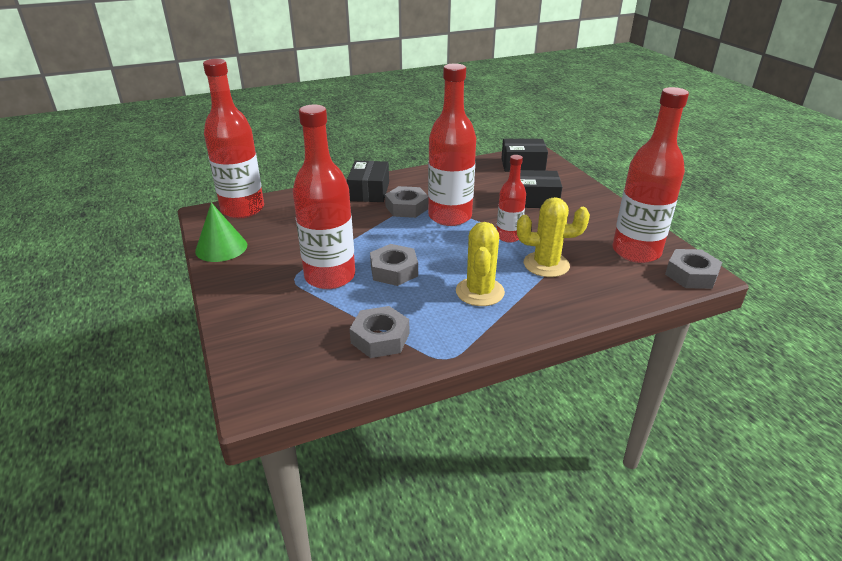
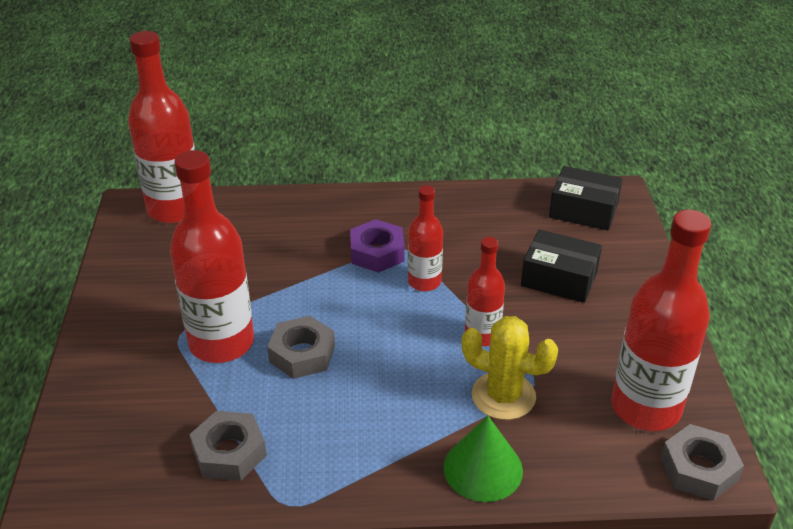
camera: 20 degrees right, 5 degrees up
(221, 248) = (122, 265): green cone -> green cone (483, 469)
(369, 191) = (344, 213): black box -> none
(407, 207) = (377, 252): grey nut -> purple nut
(450, 216) = (424, 282): red bottle -> red bottle, size x0.55
(480, 292) = (389, 417): yellow cactus -> none

